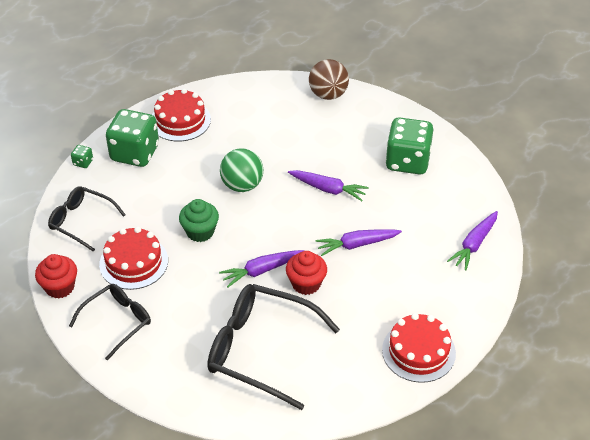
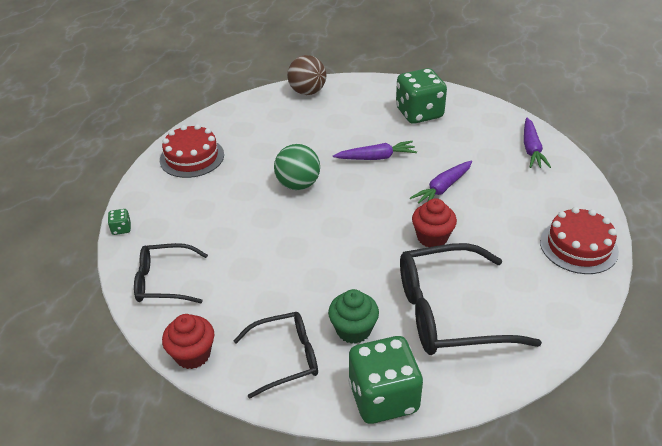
camera: 30 degrees left, 5 degrees down
(117, 322) = (285, 358): black glasses -> black glasses turned 60 degrees clockwise
(133, 262) = (253, 294): red cake -> none
(135, 153) = (170, 200): green dice -> green dice (383, 397)
(200, 232) = (294, 238): green cupcake -> green cupcake (353, 330)
(262, 270) = (383, 245): purple carrot -> none

